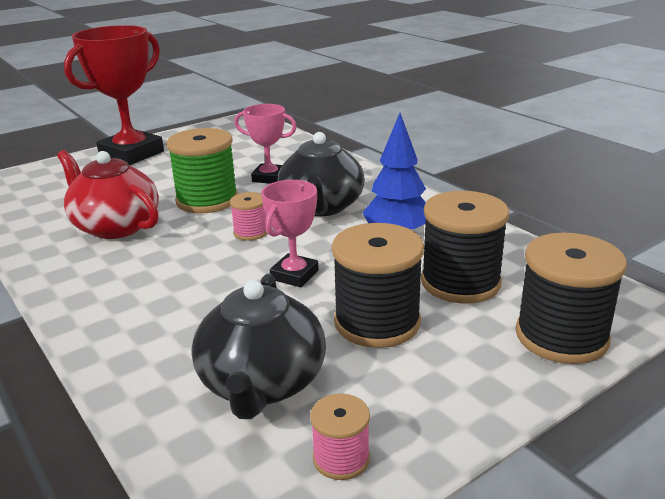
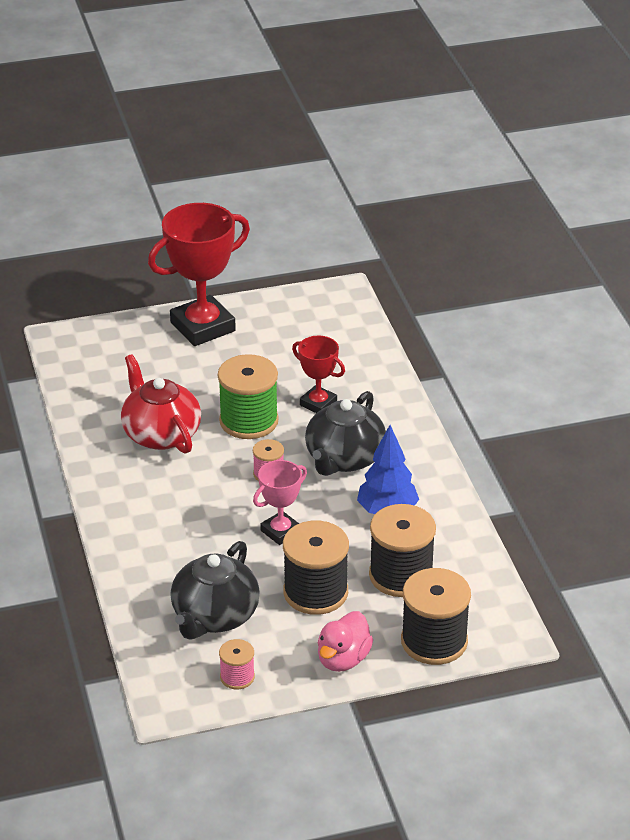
camera: 20 degrees right, 10 degrees up
(269, 178) = (318, 403): pink trophy -> red trophy
(472, 389) = (343, 659): none -> pink duck

